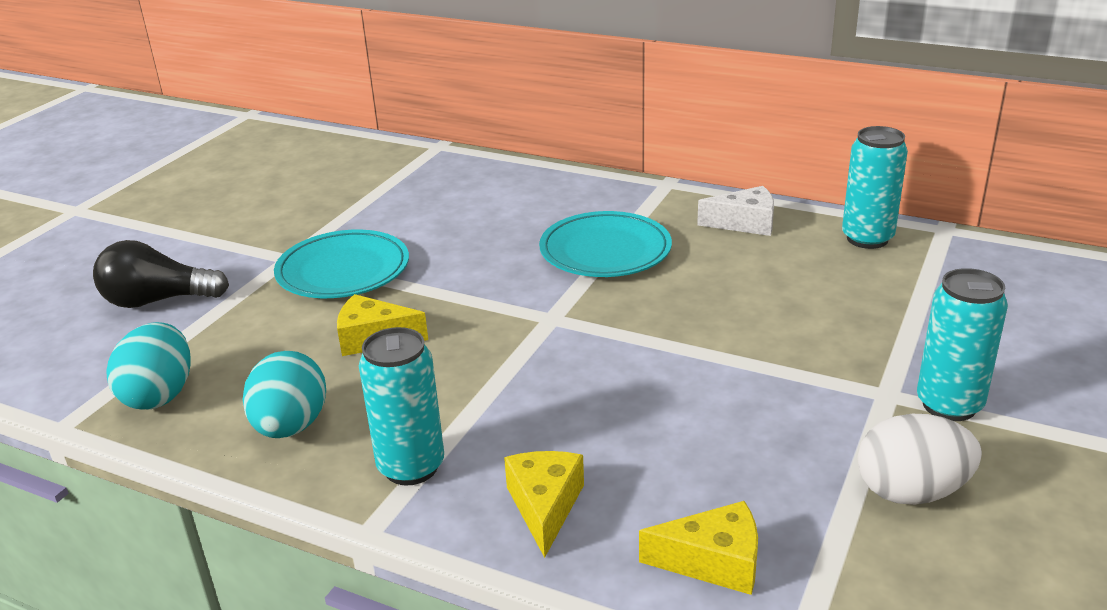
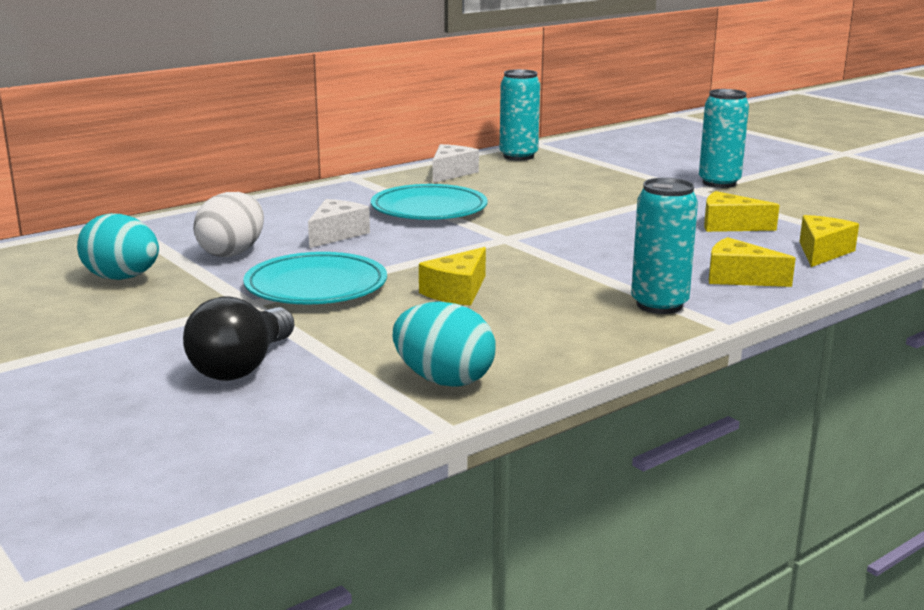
camera: 65 degrees left, 10 degrees down
(291, 426) = (561, 335): turquoise egg -> turquoise egg (122, 278)
(484, 234) = (336, 234): none -> white cheese
(753, 455) = (729, 225): none -> yellow cheese
(911, 492) = (790, 206): white egg -> white egg (232, 253)

